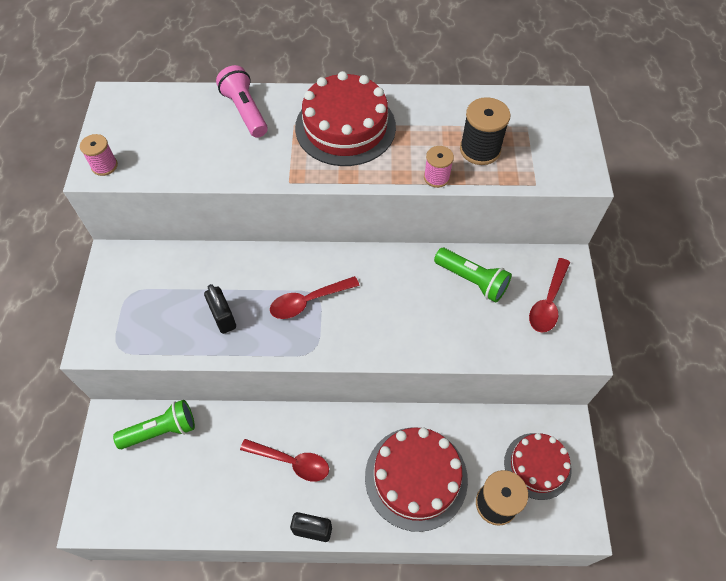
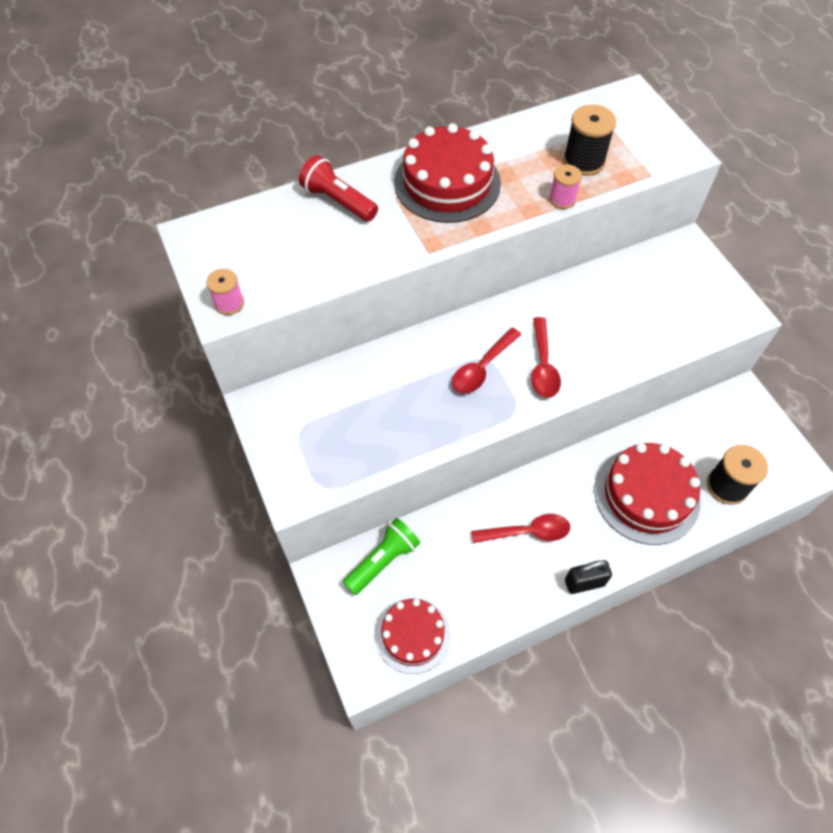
camera: 25 degrees left, 0 degrees up
(223, 317) = (410, 415): black padlock -> none
(245, 111) = (338, 201): pink flashlight -> red flashlight
(472, 280) = (617, 291): green flashlight -> none
(537, 465) = (741, 439): red cake -> red cake (413, 635)
(548, 302) = (693, 285): red spoon -> red spoon (543, 366)

